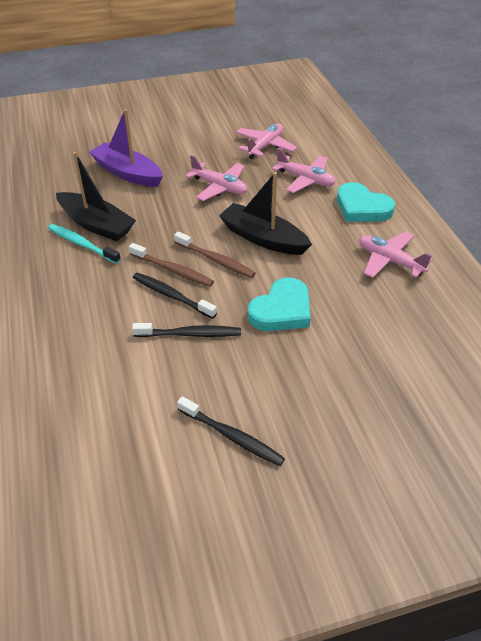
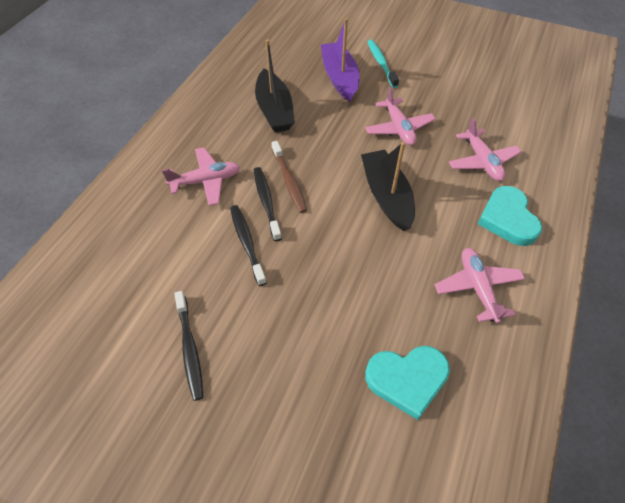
camera: 40 degrees right, 10 degrees up
(82, 244) = (249, 121): turquoise toothbrush -> turquoise toothbrush (381, 63)
(190, 334) = (247, 243): black toothbrush -> black toothbrush turned 150 degrees counterclockwise
(215, 260) = (329, 192): brown toothbrush -> none
(265, 146) = (478, 110): pink plane -> pink plane (206, 181)
(281, 310) = (334, 270): turquoise heart -> turquoise heart (407, 379)

